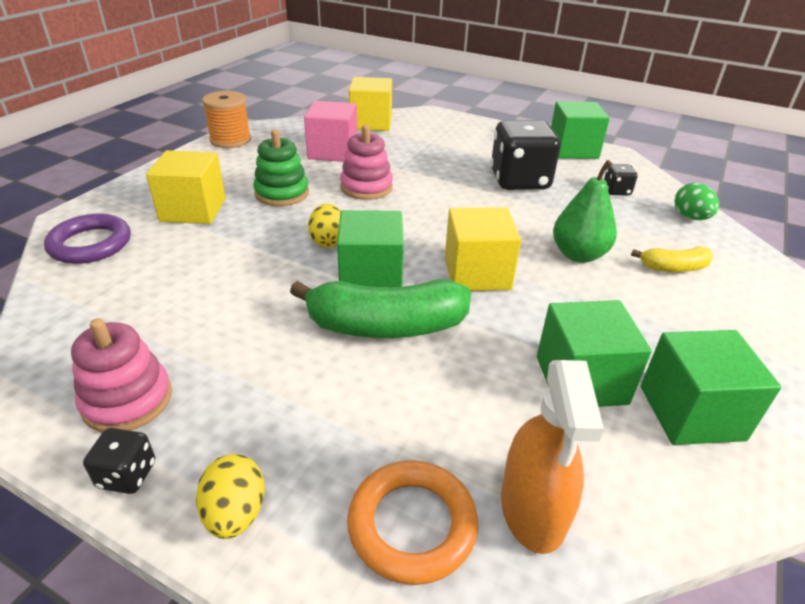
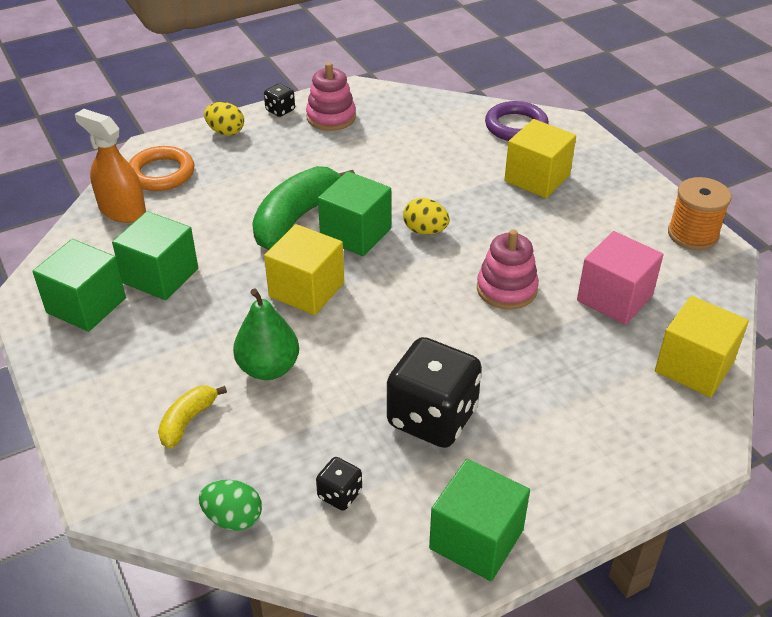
camera: 125 degrees right, 5 degrees up
(282, 193) = (533, 232): green stacking toy -> none

